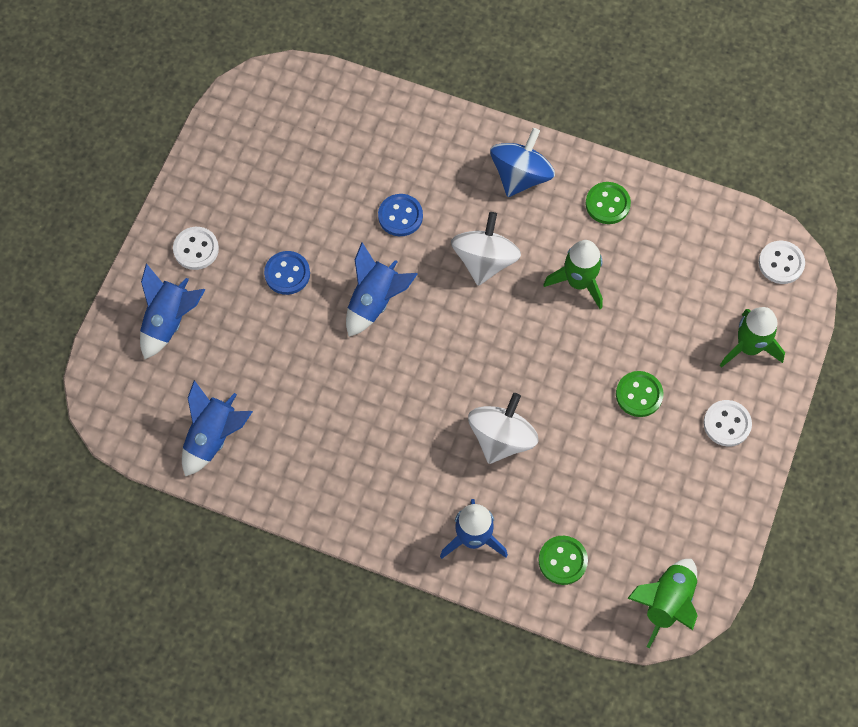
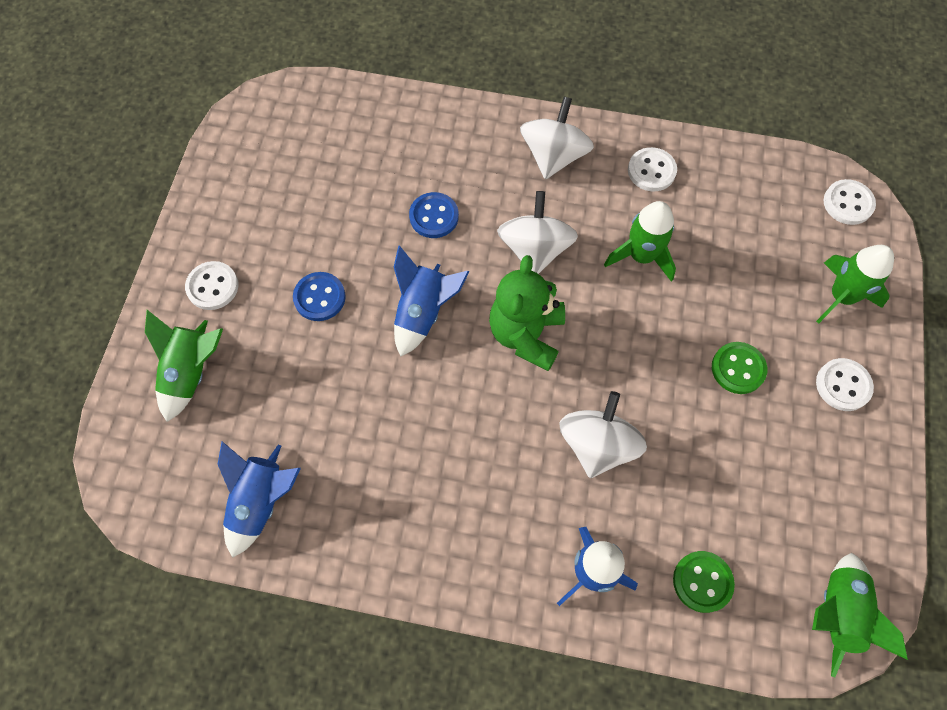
camera: 10 degrees left, 0 degrees up
(169, 321) = (191, 372): blue rocket -> green rocket
(461, 335) = (526, 334): none -> green teddy bear
(520, 176) = (553, 156): blue spinning top -> white spinning top
(607, 204) = (651, 171): green button -> white button

